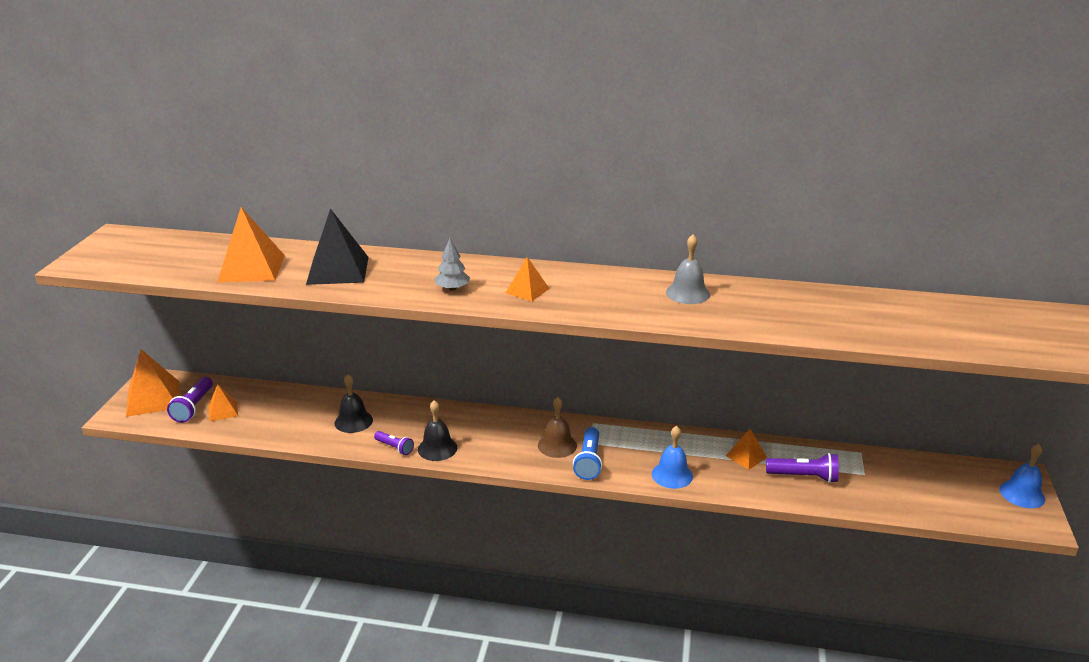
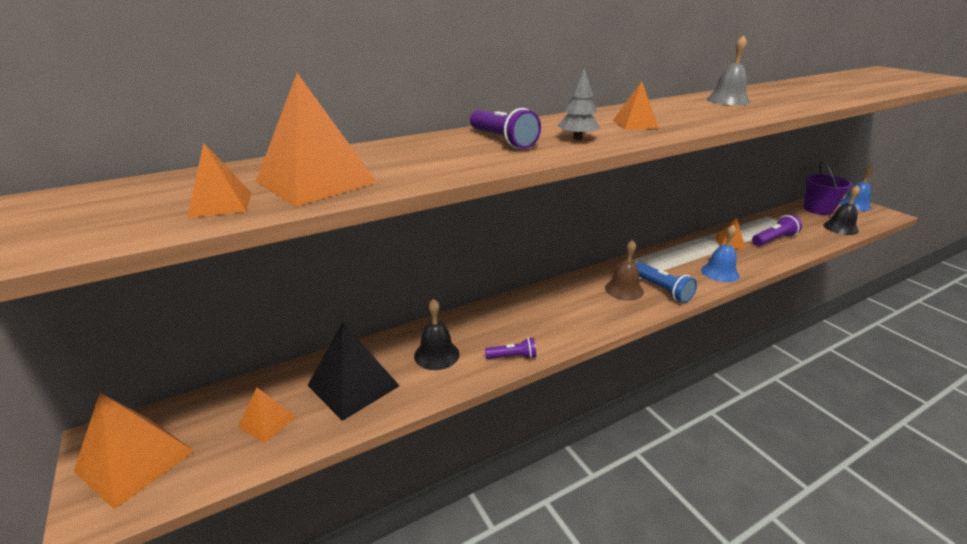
camera: 40 degrees left, 0 degrees up
(194, 267) = (220, 204): none -> orange pyramid
(194, 407) = (217, 439): purple flashlight -> purple flashlight (503, 140)
(338, 270) = (431, 156): black pyramid -> black pyramid (353, 385)
(437, 448) = (548, 337): black bell -> black bell (840, 228)
(951, 475) = (818, 209): none -> purple bucket

